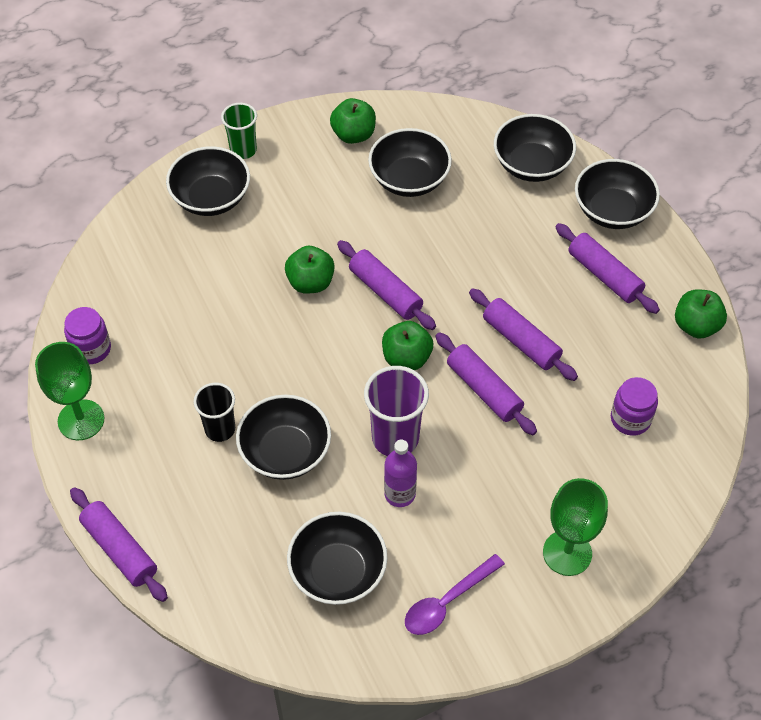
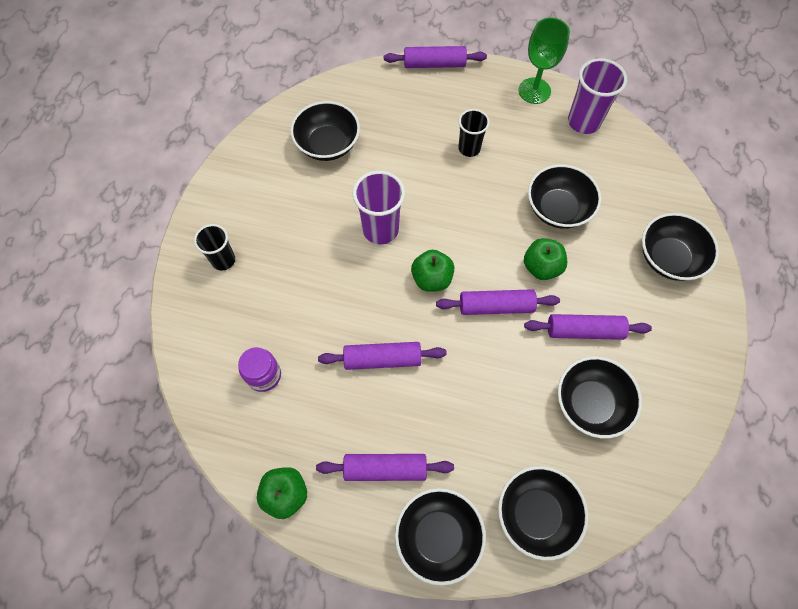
camera: 130 degrees right, 10 degrees up
(91, 349) = (583, 122): purple jar -> purple cup
(243, 150) = (705, 309): green cup -> none
(285, 452) = (424, 169): black bowl -> black bowl (558, 209)
(353, 134) = (669, 398): green apple -> none
(400, 494) = (343, 205): purple bottle -> none
(447, 601) = (260, 181): purple spoon -> none
(484, 390) = (367, 305): purple rolling pin -> purple rolling pin (584, 331)
(567, 553) = (223, 260): green goblet -> black cup

